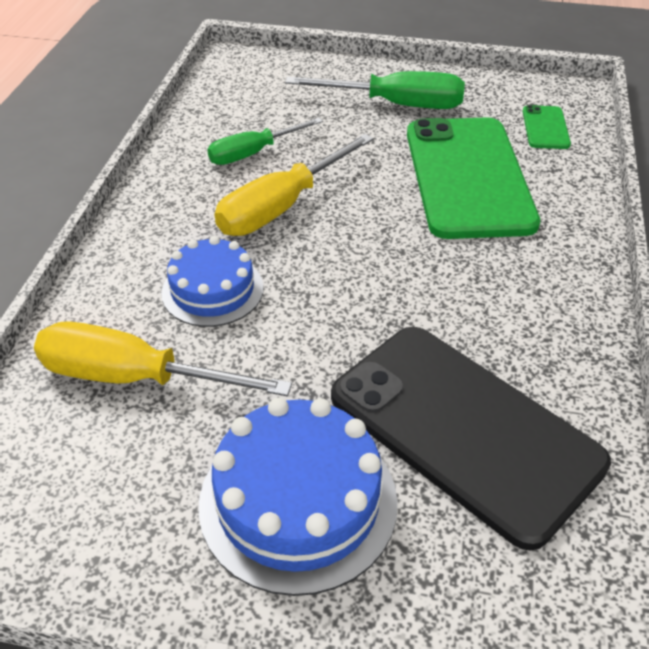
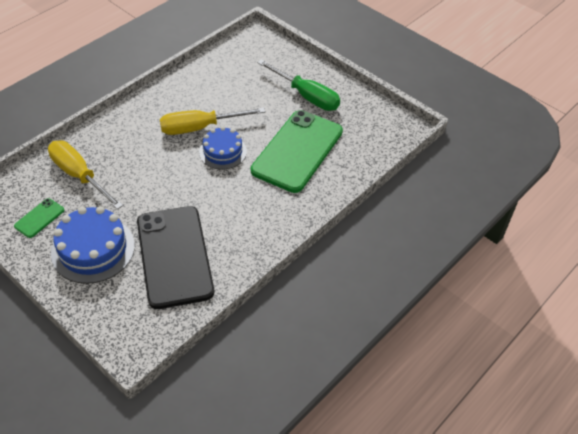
camera: 30 degrees right, 5 degrees up
(212, 290) = (137, 153): blue cake -> blue cake (222, 152)
(253, 153) = (214, 94): green screwdriver -> none
(545, 128) = (366, 142): green phone -> green phone (39, 218)

